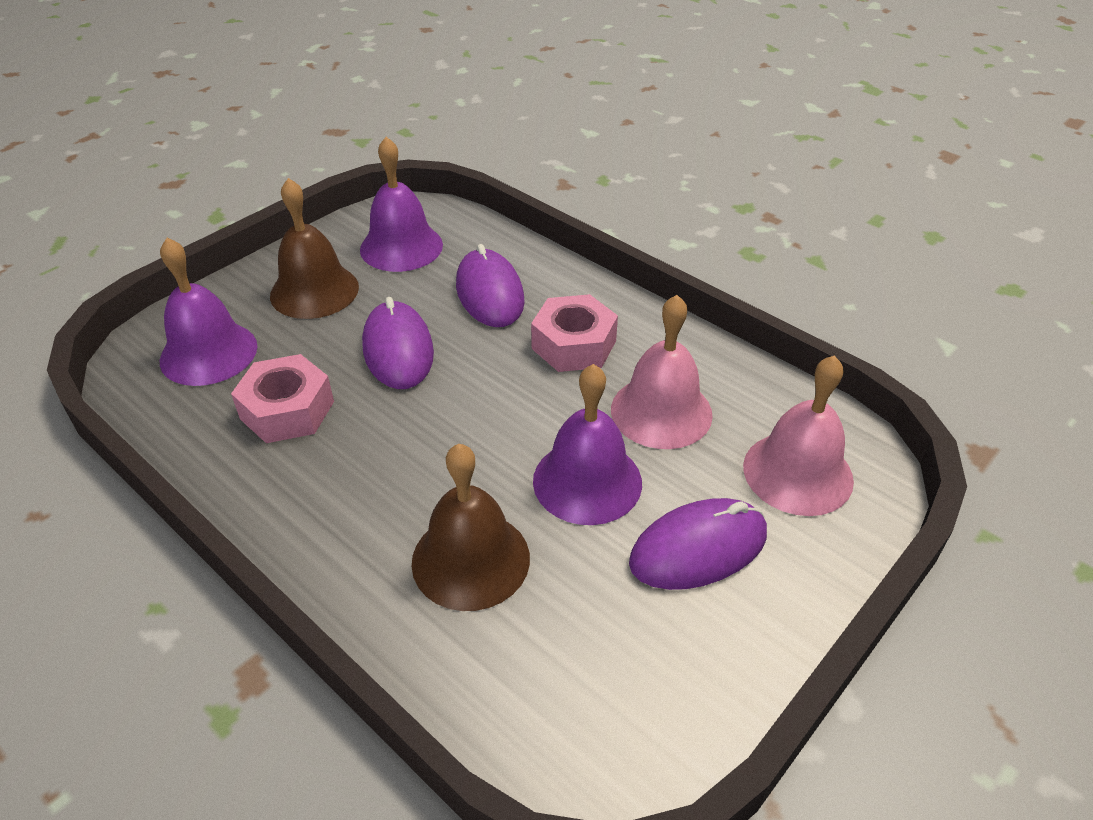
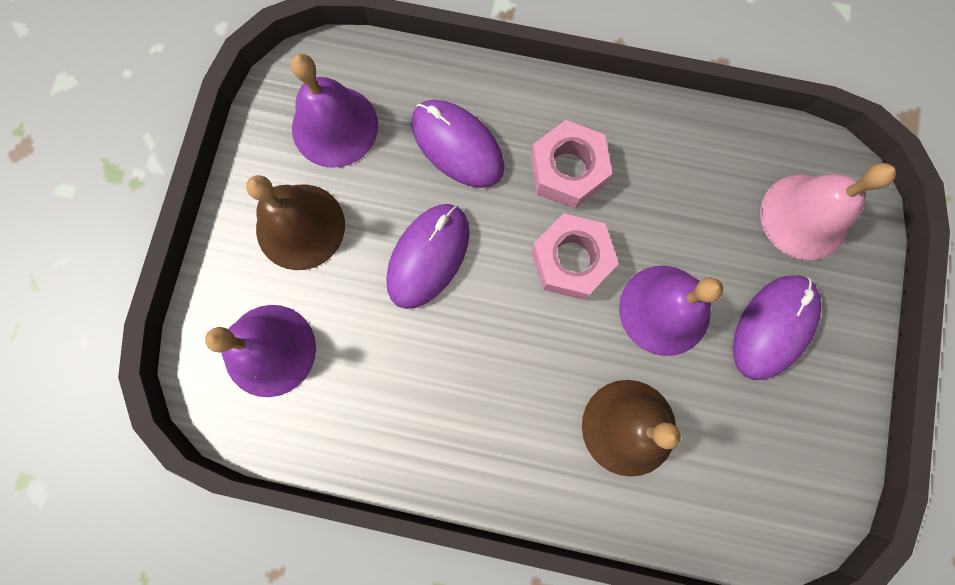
camera: 30 degrees left, 35 degrees up
(287, 410) = (389, 372): pink nut -> pink nut (571, 260)
(398, 350) = (428, 256): purple mouse -> purple mouse turned 75 degrees clockwise
(661, 411) = (677, 208): pink bell -> none

